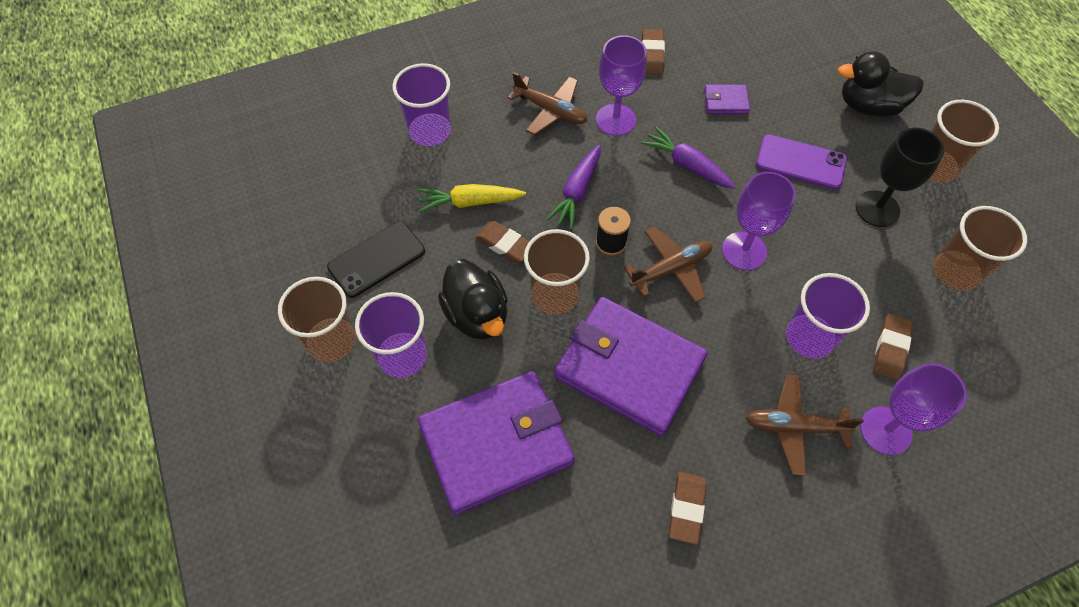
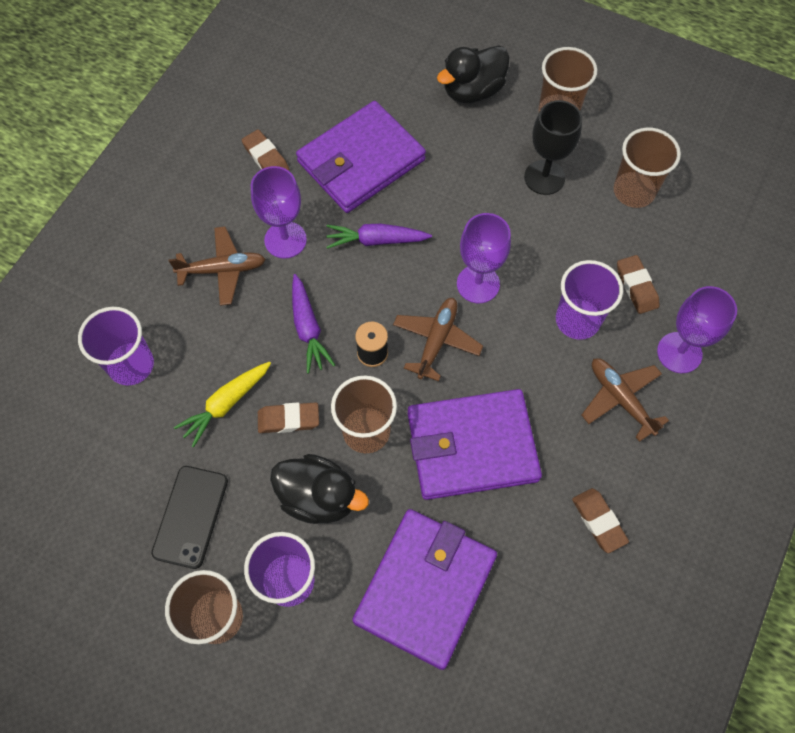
camera: 40 degrees left, 5 degrees up
(726, 101) = (361, 161): purple wallet -> purple wallet, size x2.41
(794, 427) = (620, 399): brown plane -> brown plane turned 90 degrees clockwise
(800, 162) = (460, 176): purple phone -> none

